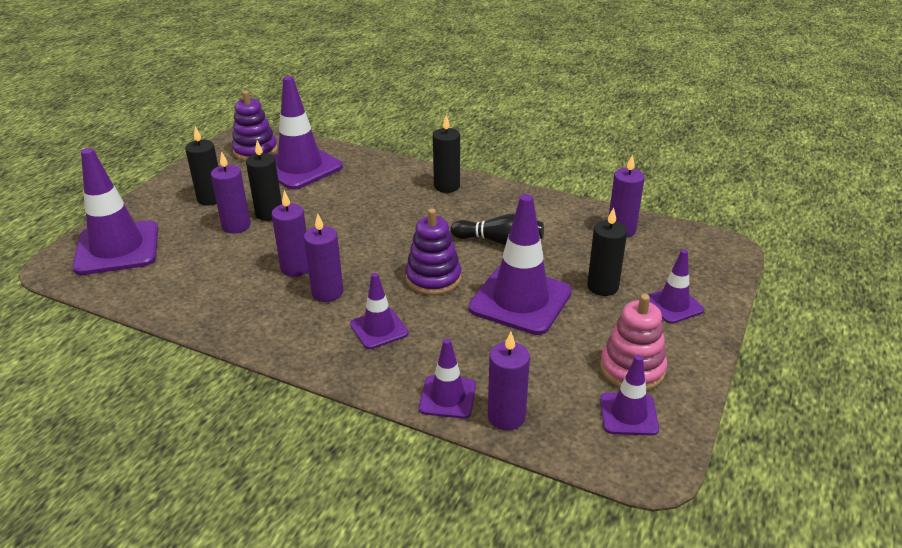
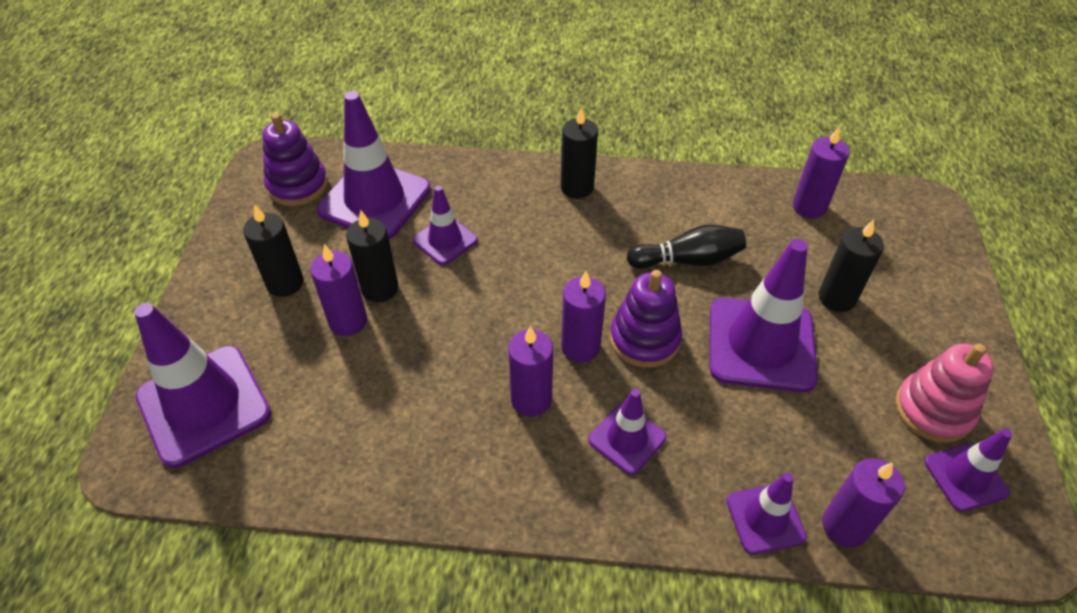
camera: 20 degrees left, 15 degrees up
(296, 268) = (468, 370): purple candle -> purple candle (580, 347)
(673, 305) = (922, 303): purple traffic cone -> purple traffic cone (445, 240)

